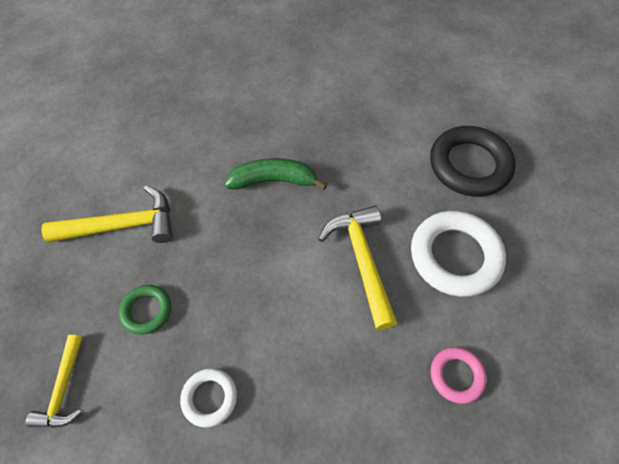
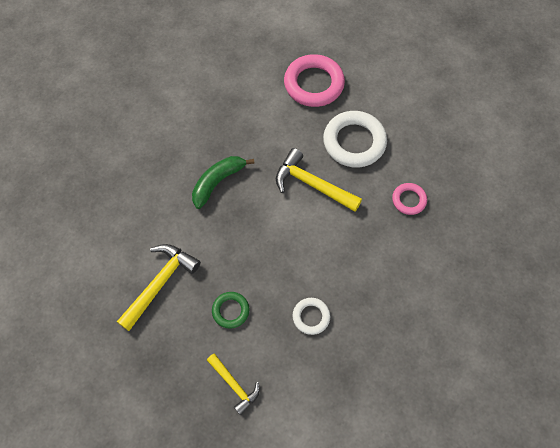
camera: 45 degrees left, 5 degrees up
(469, 165) = (313, 84): black ring -> pink ring

